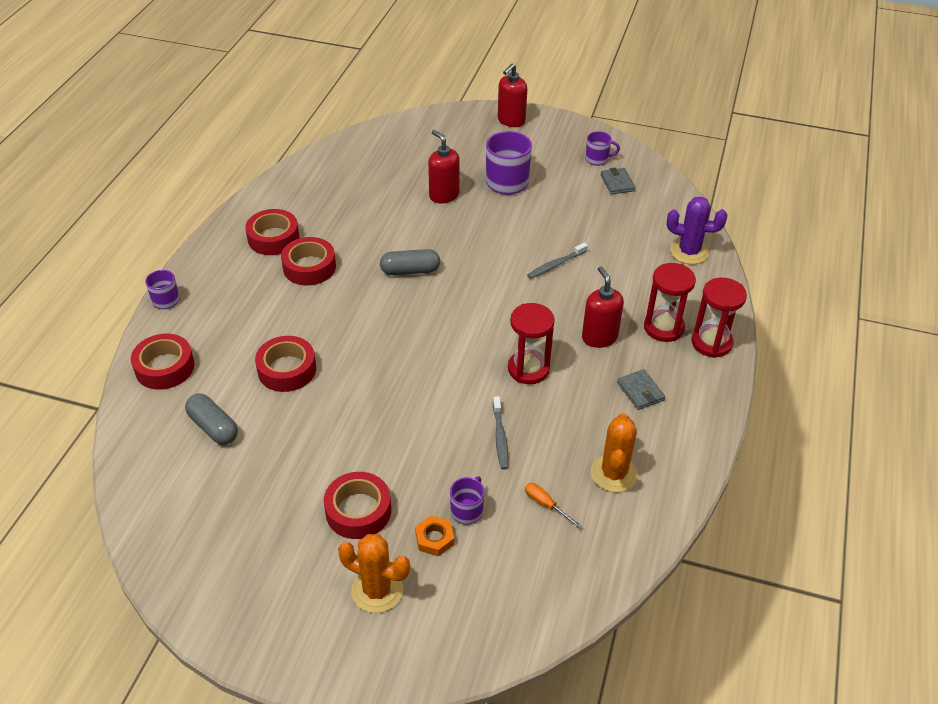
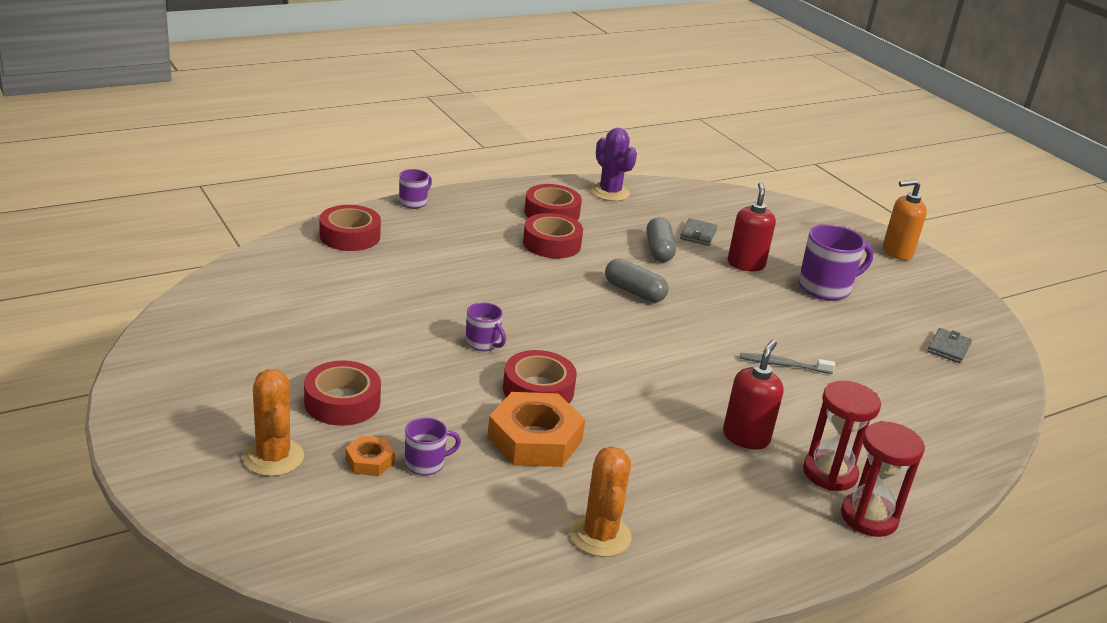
camera: 40 degrees right, 15 degrees down
(213, 427) = (325, 287): grey capsule -> grey capsule (658, 250)
(287, 370) = (432, 289): red tape -> red tape (538, 390)
(500, 437) = (535, 439): grey toothbrush -> orange nut
(511, 121) = (897, 252): red soap dispenser -> orange soap dispenser
(528, 369) = (637, 414): red hourglass -> none
(545, 504) = (499, 509): orange screwdriver -> none
(597, 159) = (952, 321): purple mug -> purple mug (483, 343)
(614, 473) = (600, 535): orange cactus -> orange cactus turned 60 degrees counterclockwise
(640, 391) = (726, 500): grey wallet -> grey wallet (698, 234)
(689, 252) = (954, 439): purple cactus -> purple cactus (610, 192)

